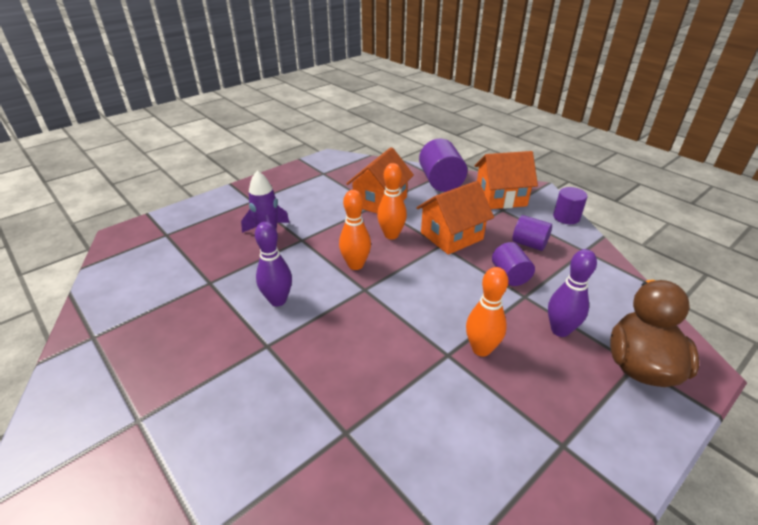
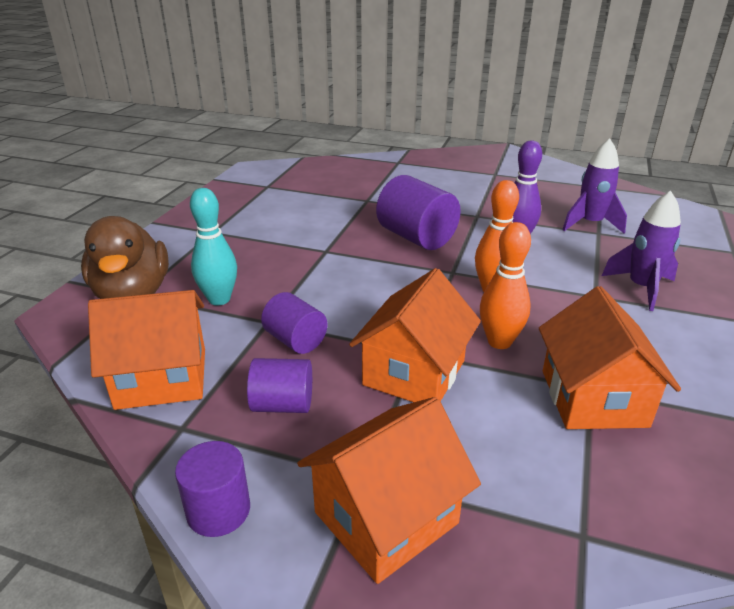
camera: 150 degrees right, 5 degrees down
(198, 293) = (590, 224): none -> purple rocket
(441, 182) = (555, 516): purple cylinder -> purple cylinder (416, 238)
(481, 349) = (297, 262): orange bowling pin -> none
(560, 330) = (219, 299): purple bowling pin -> turquoise bowling pin
(599, 279) = (162, 378): none -> orange house

